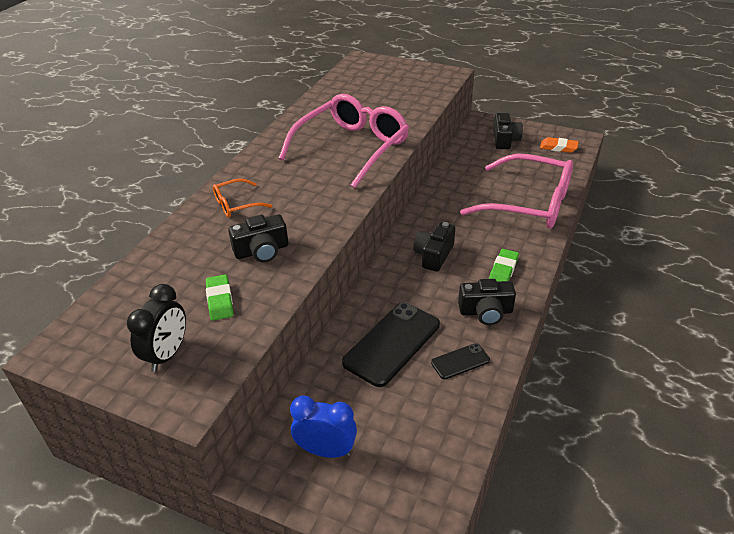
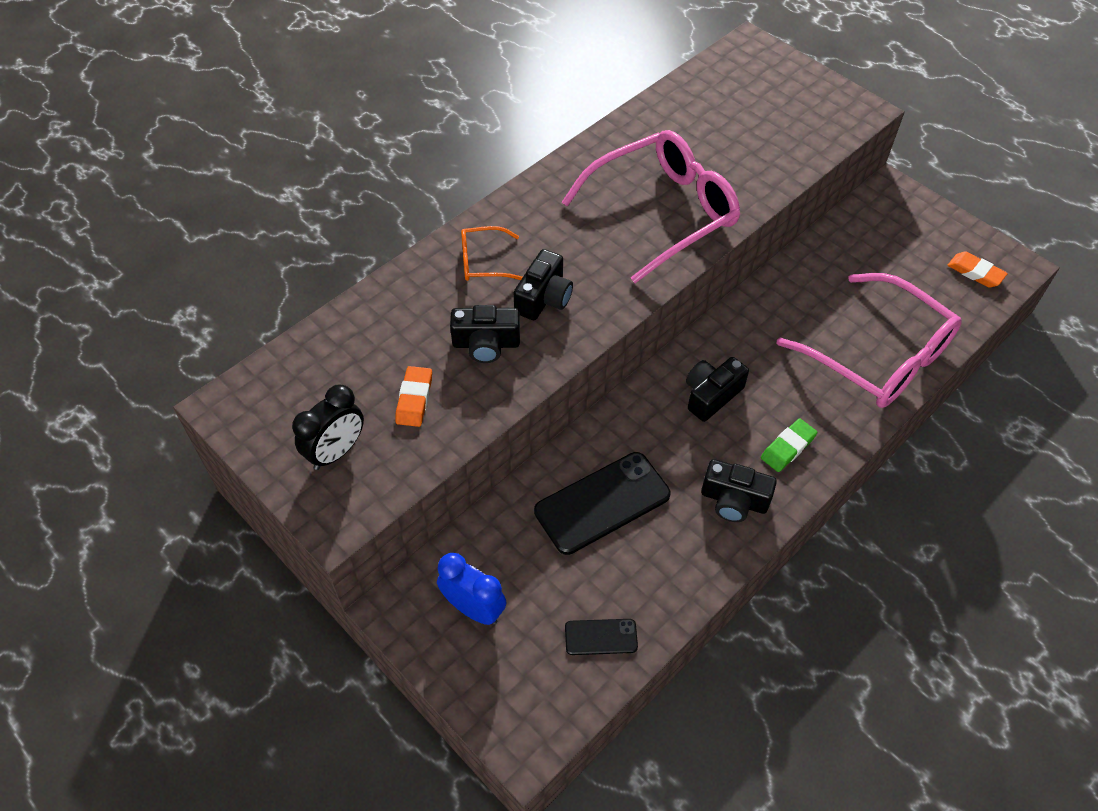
camera: 20 degrees right, 15 degrees up
(220, 300) = (414, 399): green eraser -> orange eraser
(460, 361) = (669, 556): black phone -> black phone (601, 637)
(505, 140) = (905, 235): black camera -> black camera (544, 298)

